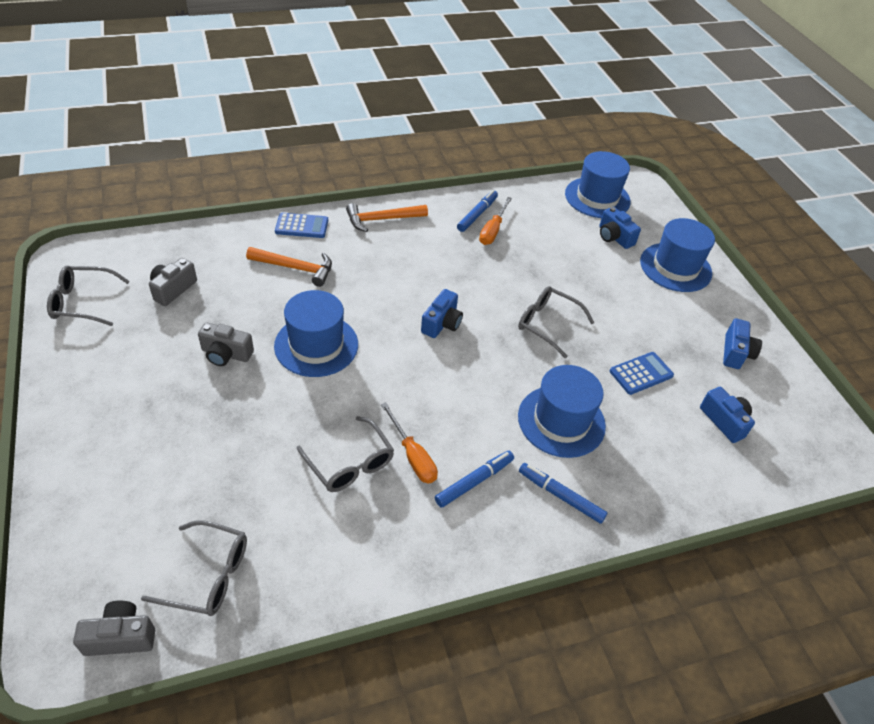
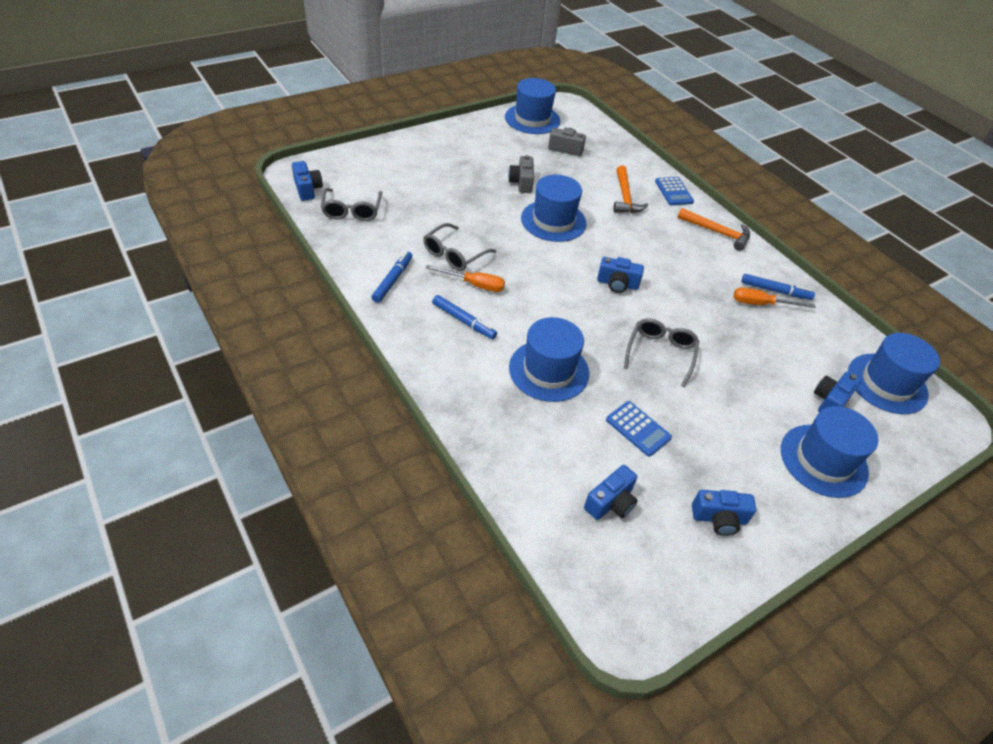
camera: 75 degrees right, 0 degrees up
(84, 302) = (532, 119): grey glasses -> blue hat
(121, 637) = (307, 189): grey camera -> blue camera
(382, 219) = (717, 232): orange hammer -> orange hammer turned 150 degrees clockwise
(412, 456) = (474, 284): orange screwdriver -> orange screwdriver turned 120 degrees counterclockwise
(560, 496) = (470, 374): blue marker -> blue marker (393, 280)

